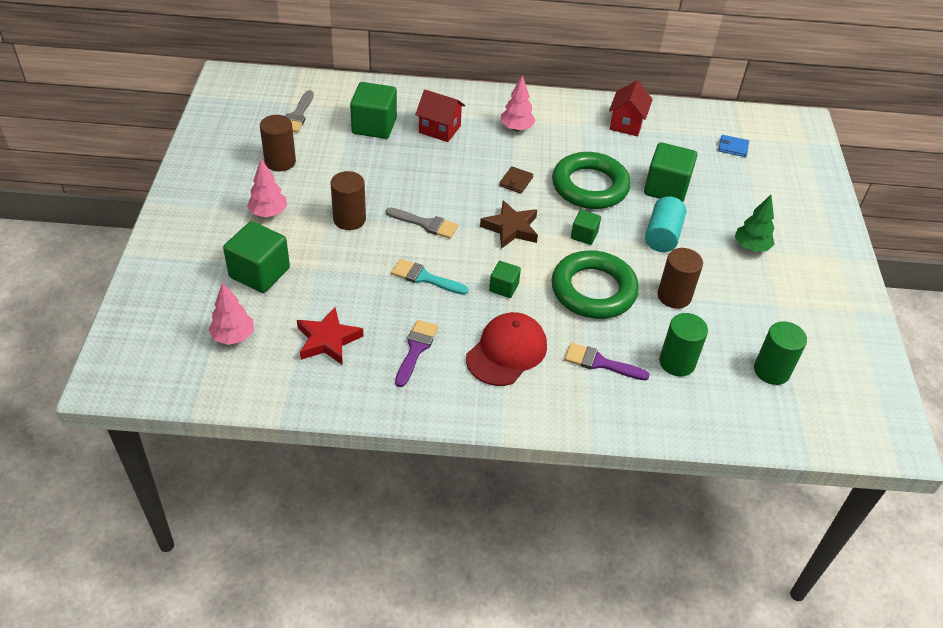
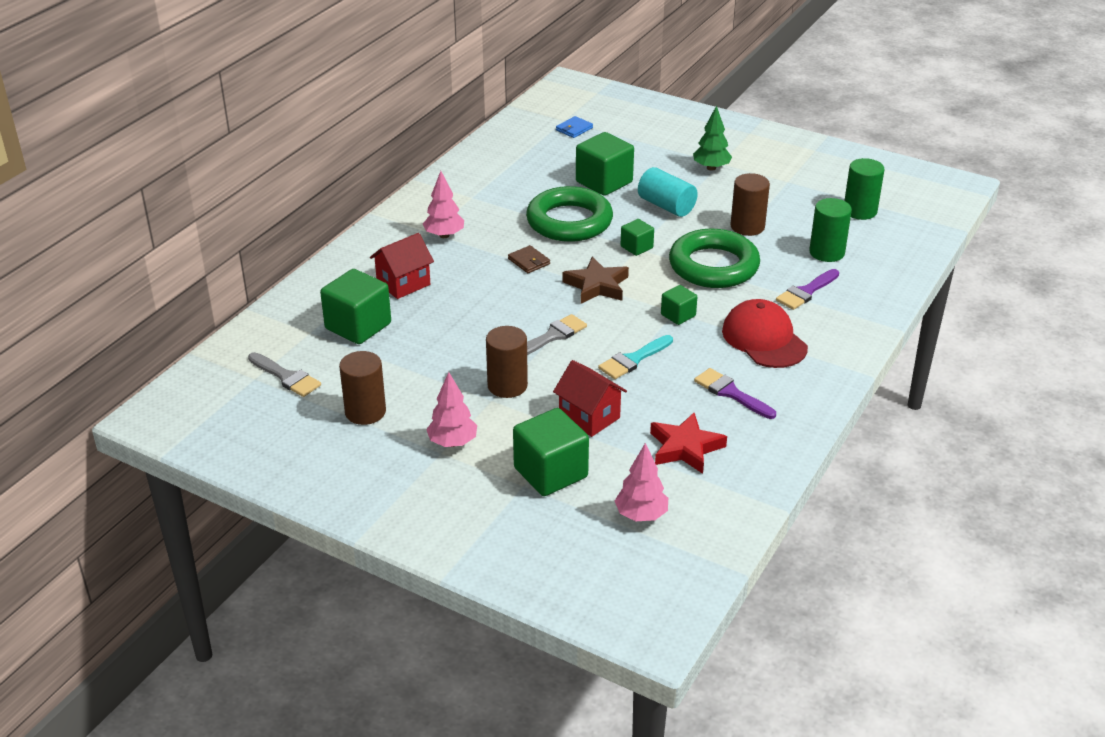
camera: 60 degrees left, 10 degrees down
(626, 124) = (493, 171): red house -> red house (589, 417)

